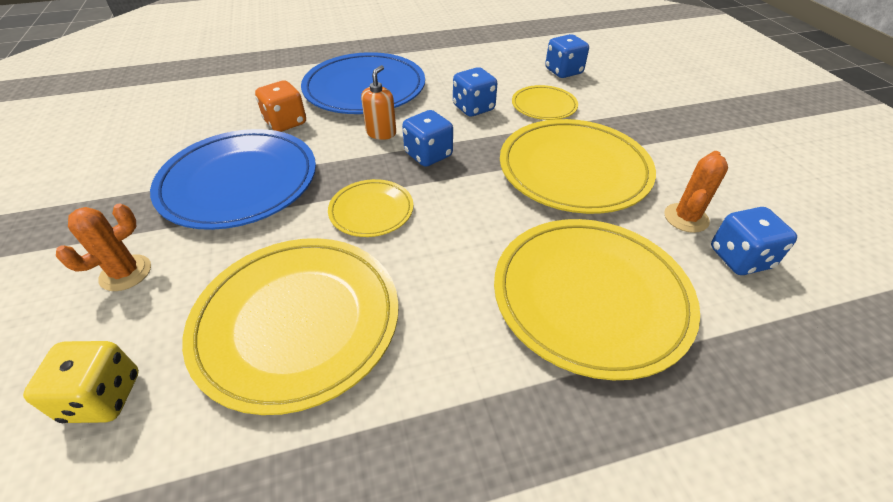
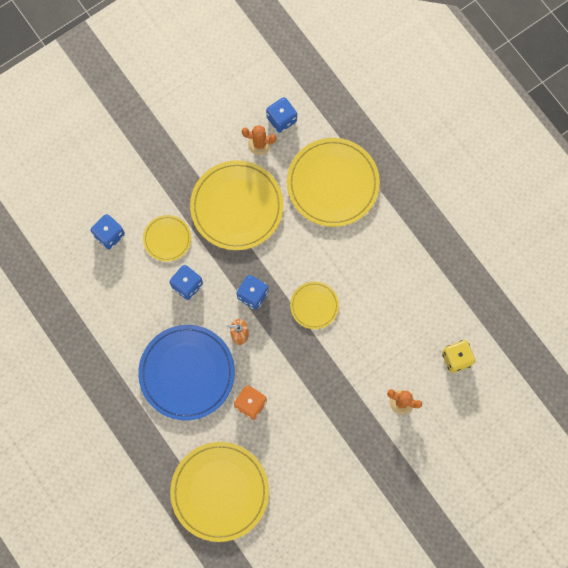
camera: 110 degrees left, 30 degrees up
(239, 182) = (319, 393): blue plate -> none
(297, 322) = (395, 304): yellow plate -> yellow plate (220, 491)

